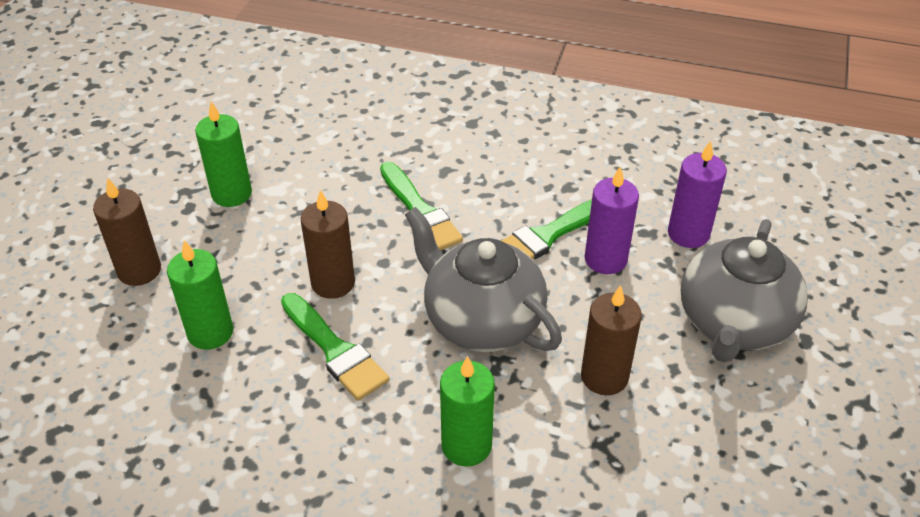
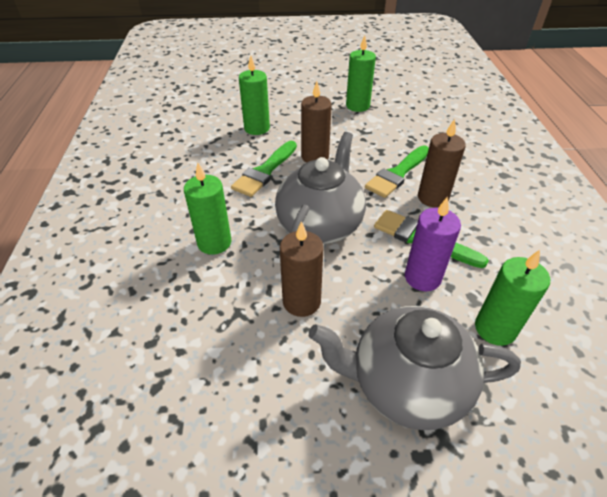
camera: 70 degrees right, 0 degrees up
(139, 270) = (285, 97): brown candle -> brown candle (432, 198)
(688, 234) = (495, 329): purple candle -> green candle

